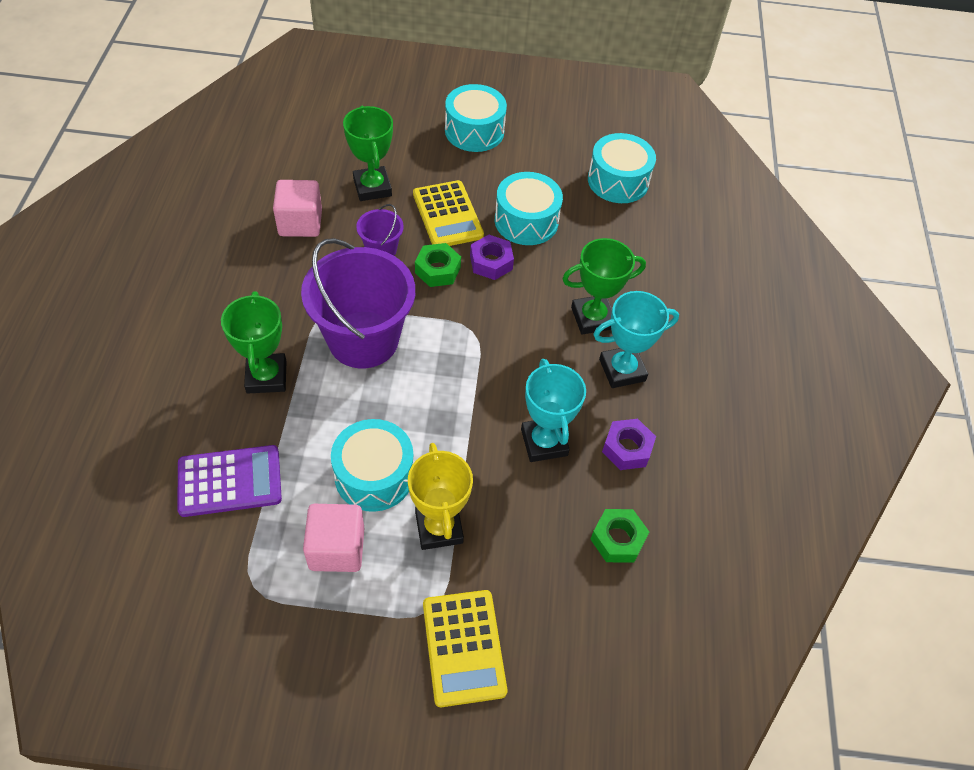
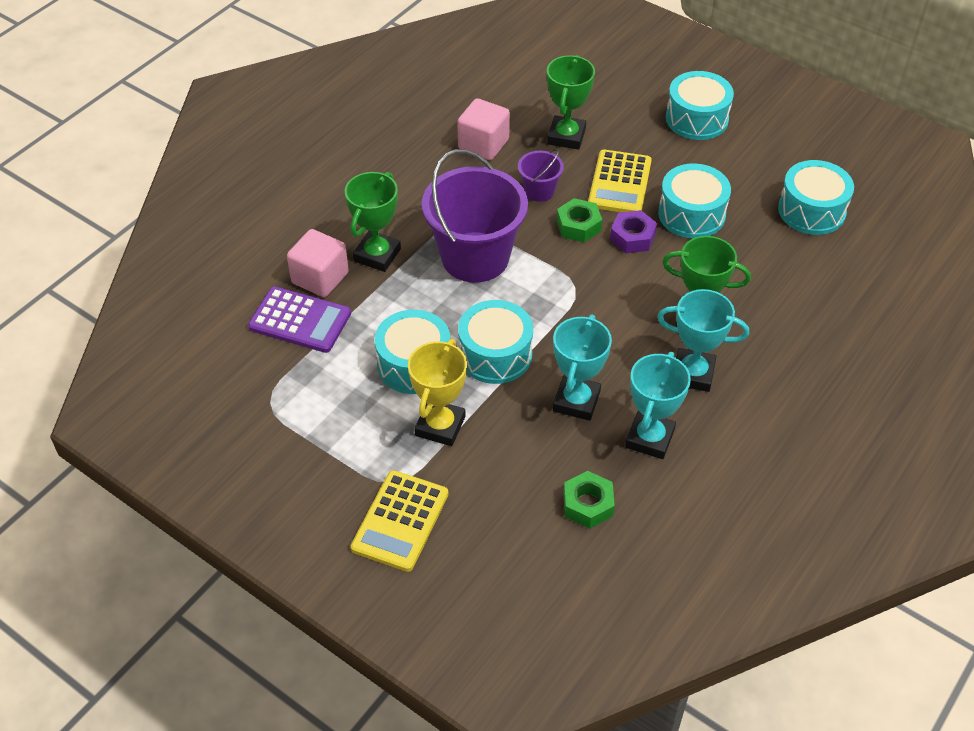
camera: 35 degrees right, 5 degrees down
(337, 548) = (349, 404): pink cube -> pink cube (320, 278)
(443, 430) = (495, 354): none -> turquoise drum
(627, 448) = (649, 438): purple nut -> turquoise trophy

